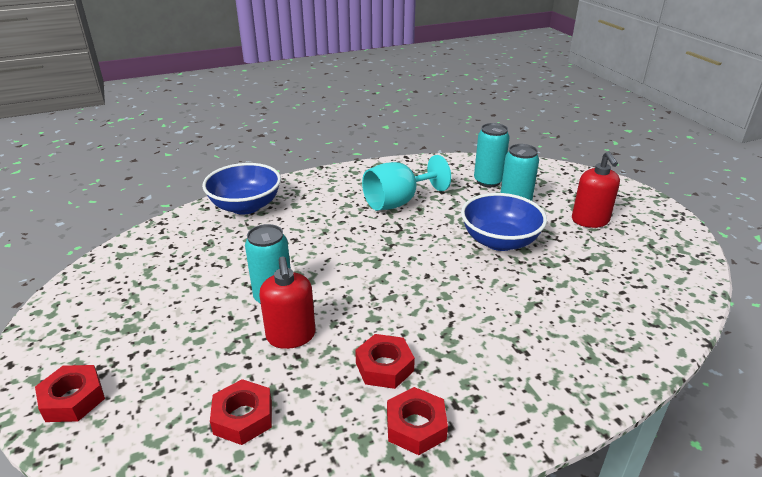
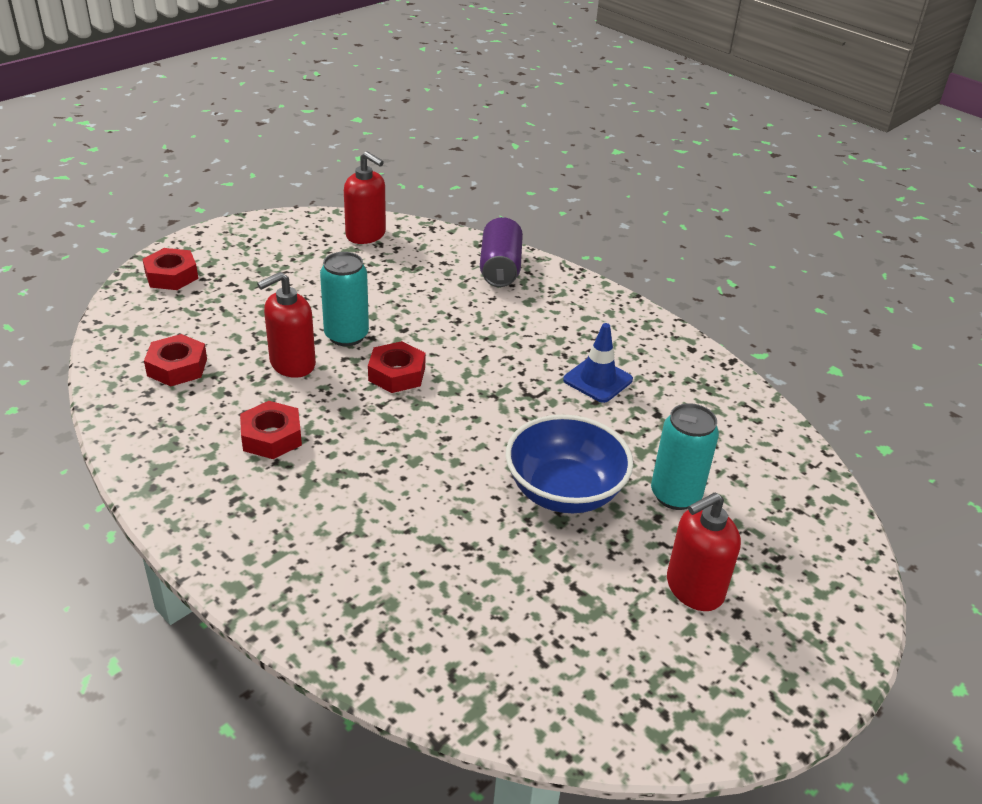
camera: 65 degrees right, 5 degrees up
(135, 257) = (366, 235): none -> red soap dispenser
(245, 206) = (500, 268): blue bowl -> purple can
(398, 202) = (597, 380): turquoise goblet -> blue traffic cone
(416, 426) = (196, 475): red nut -> red nut (397, 374)
(488, 181) = (727, 456): turquoise can -> none

